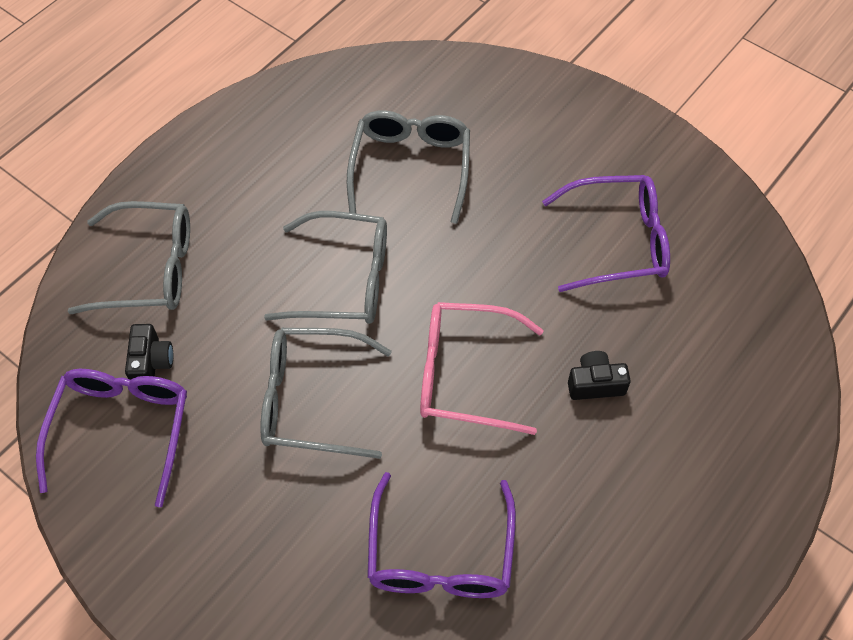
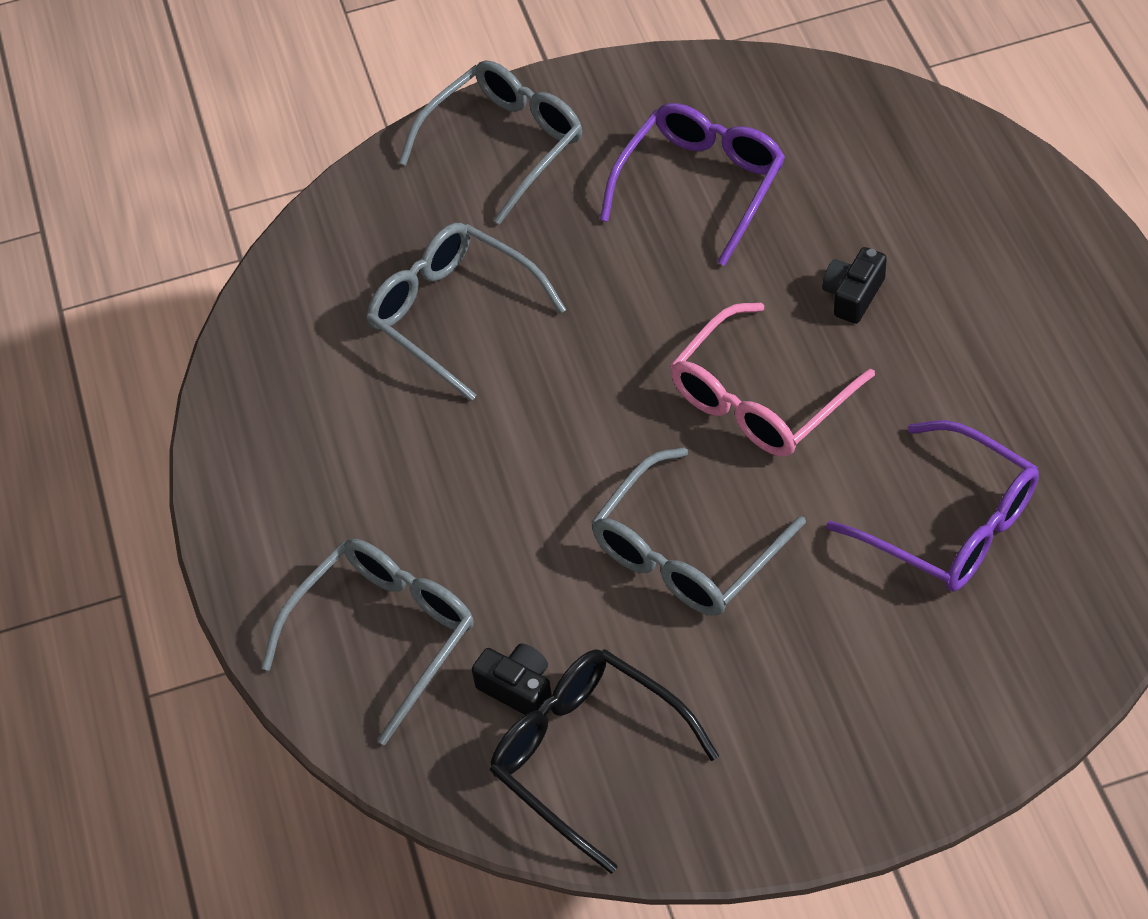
camera: 50 degrees left, 5 degrees down
(122, 430) = (588, 757): purple glasses -> black glasses
(344, 280) = (554, 450): grey glasses -> grey glasses (504, 145)

